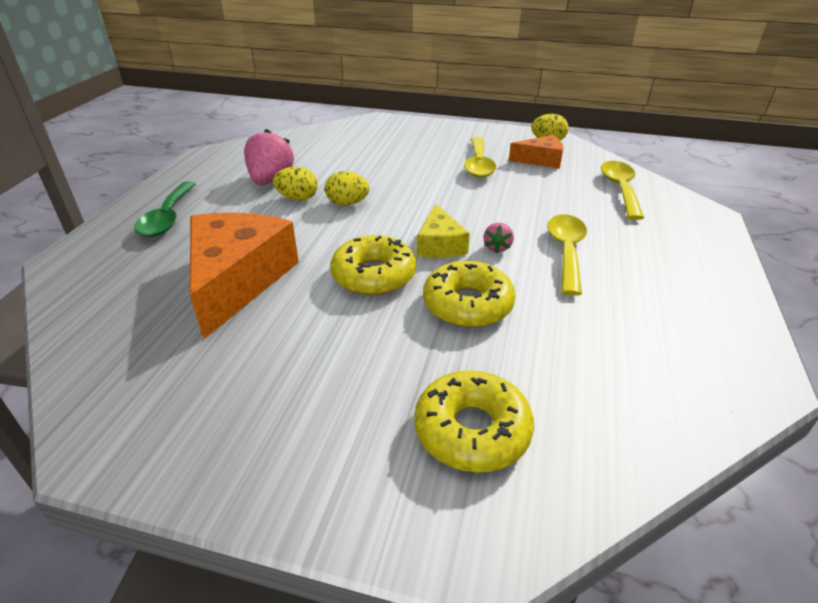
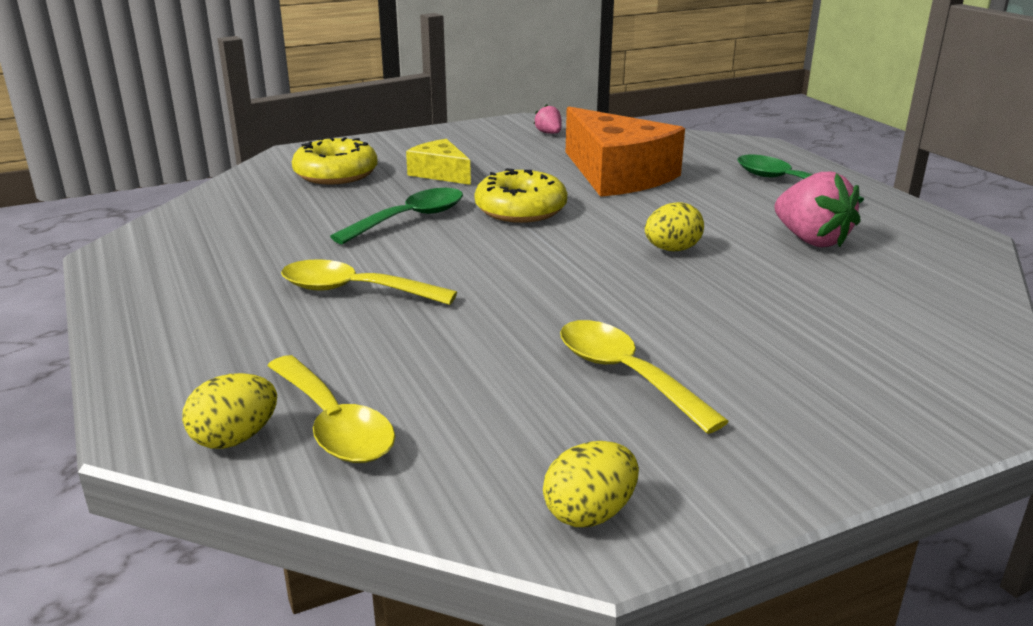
camera: 140 degrees right, 10 degrees down
(298, 198) = (732, 235): yellow egg -> yellow egg (235, 438)
(440, 245) = (501, 249): yellow cheese -> yellow cheese (440, 173)
(467, 304) = (410, 219): yellow donut -> green spoon
(497, 247) = (438, 267): pink strawberry -> pink strawberry (549, 133)
(541, 160) = (537, 437): orange cheese -> none
(566, 251) = (354, 290): yellow spoon -> yellow spoon turned 135 degrees clockwise

